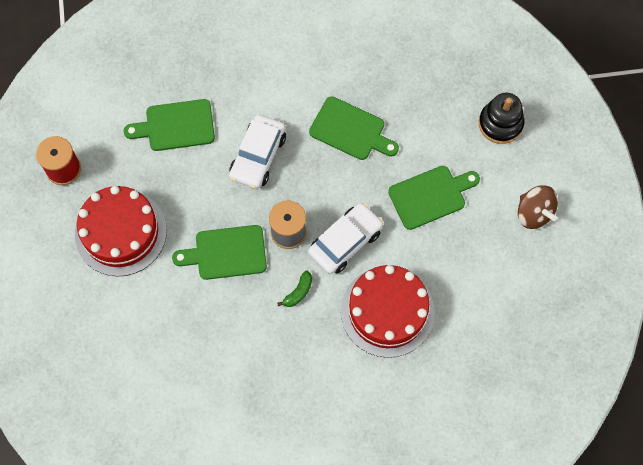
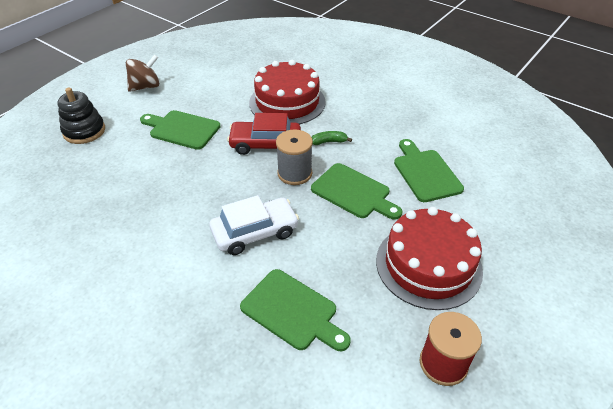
camera: 135 degrees left, 25 degrees down
(345, 242) = (265, 144): white car -> red car
(350, 130) = (169, 197): green cutting board -> green cutting board (425, 173)
(534, 213) = (145, 87): brown spinning top -> brown spinning top turned 45 degrees clockwise

